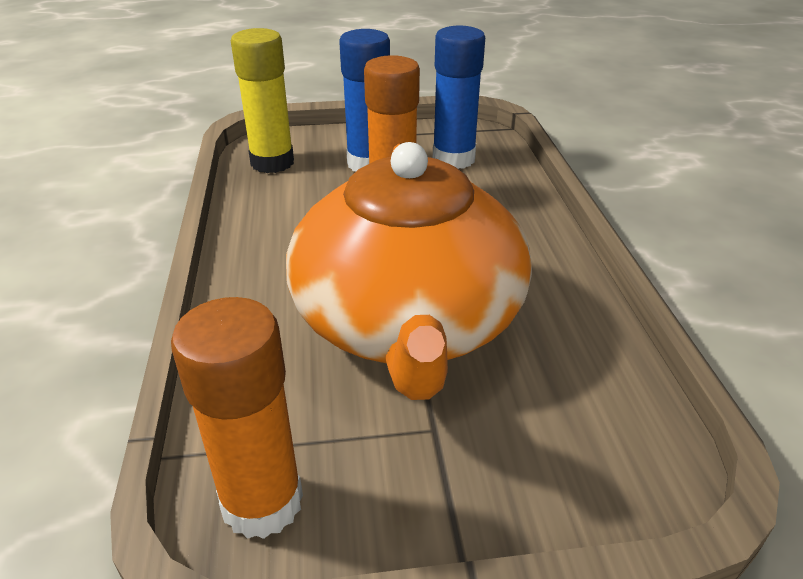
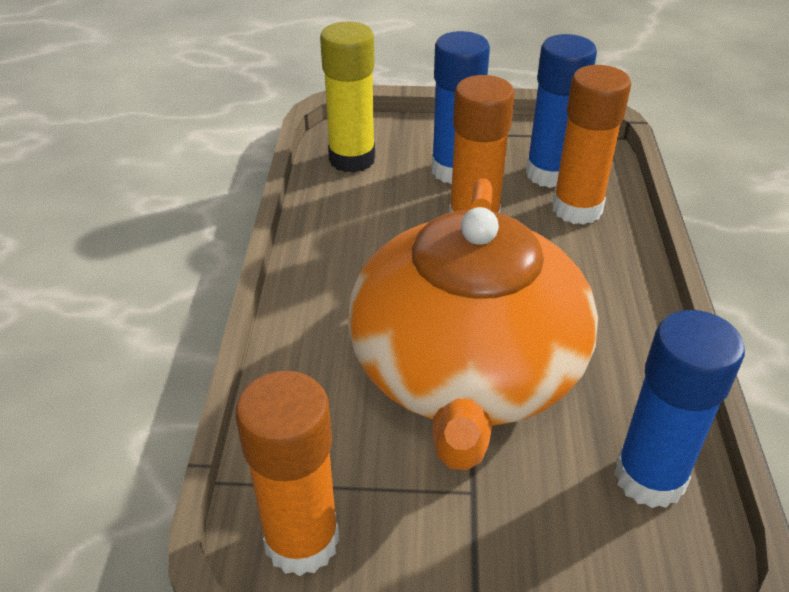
camera: 10 degrees right, 5 degrees up
(483, 183) = (577, 209): none -> orange glue stick
(601, 393) = (649, 478): none -> blue glue stick

